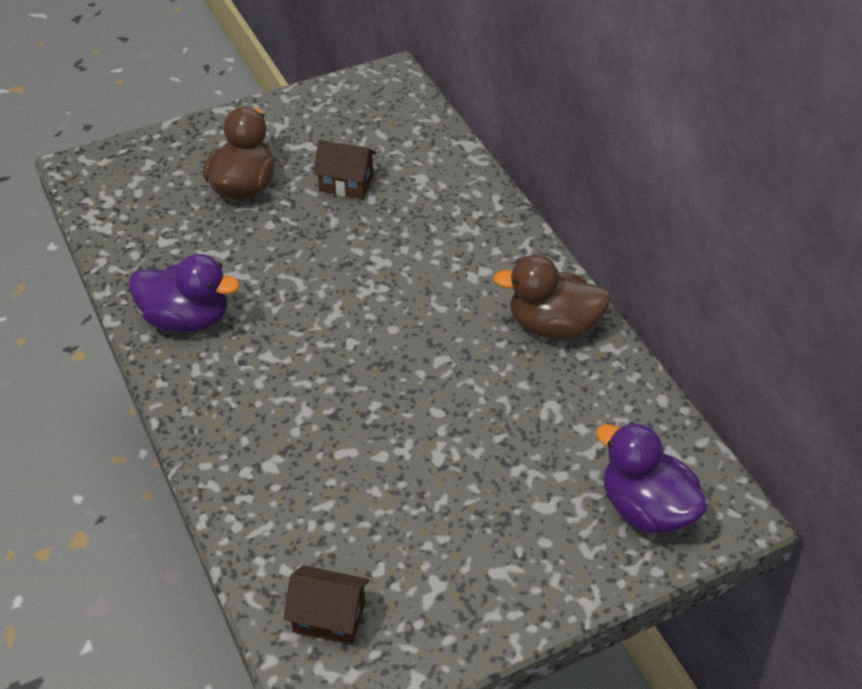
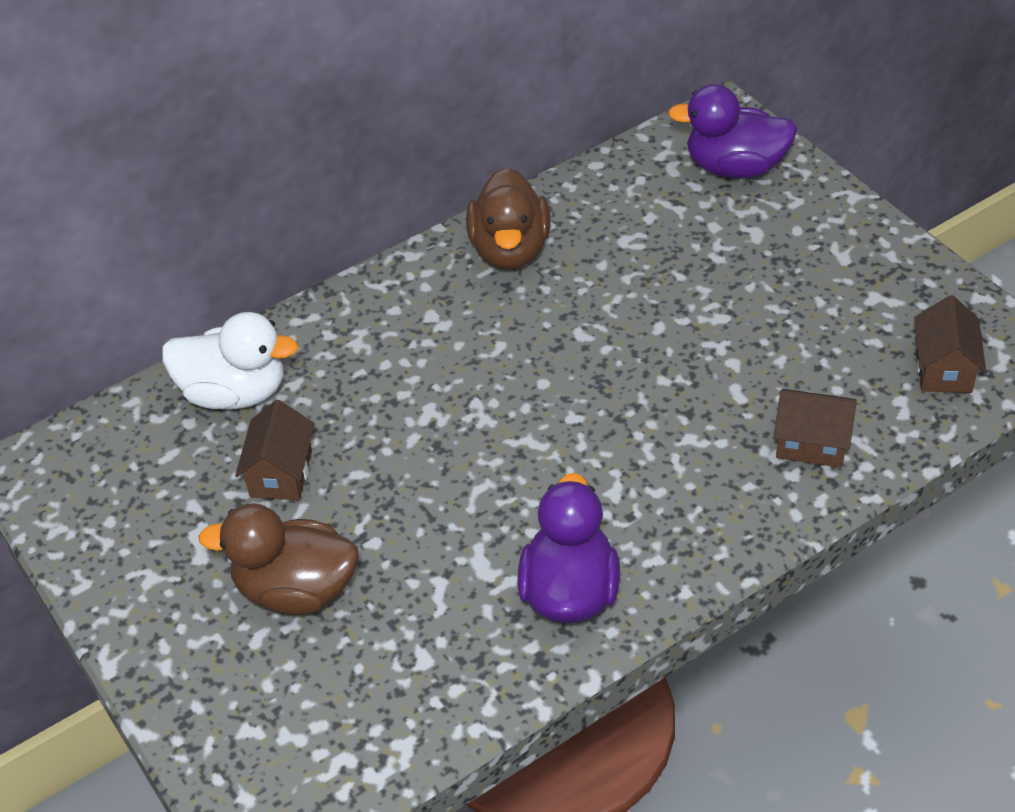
camera: 95 degrees left, 0 degrees up
(273, 492) = (811, 443): none -> brown house
(429, 164) = (235, 393): none -> white duck
(646, 508) = (735, 167): purple duck -> purple duck turned 60 degrees clockwise

